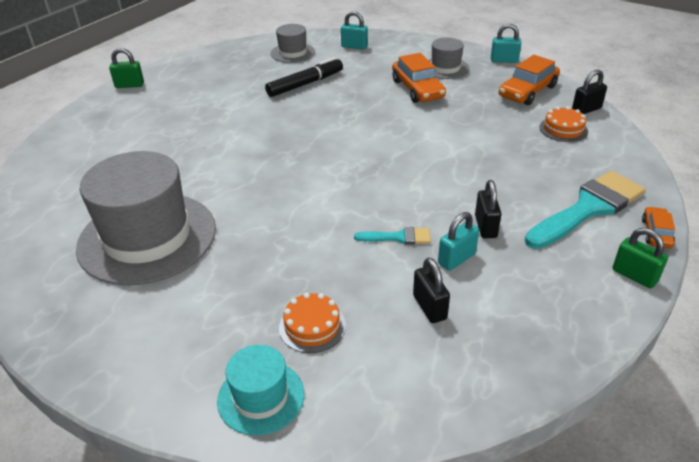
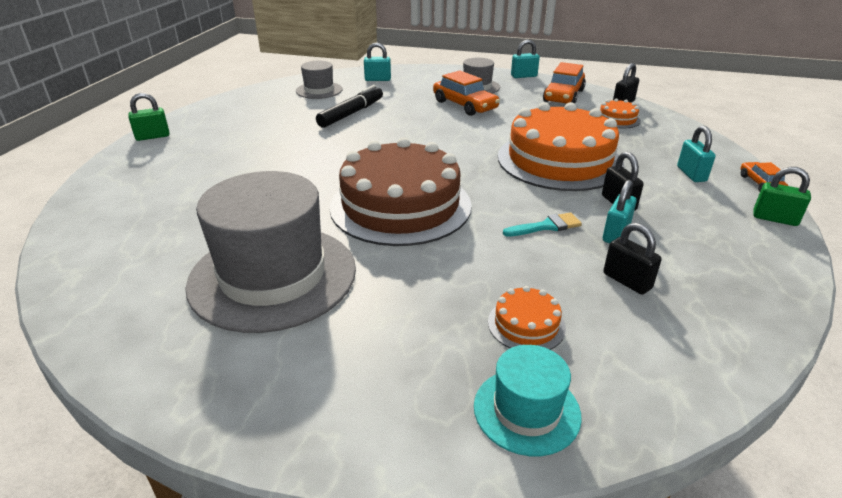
camera: 20 degrees left, 5 degrees down
(286, 191) = (400, 205): none -> brown cake
(464, 168) = (559, 160): none -> orange cake
(588, 208) = (691, 174): turquoise brush -> turquoise padlock

